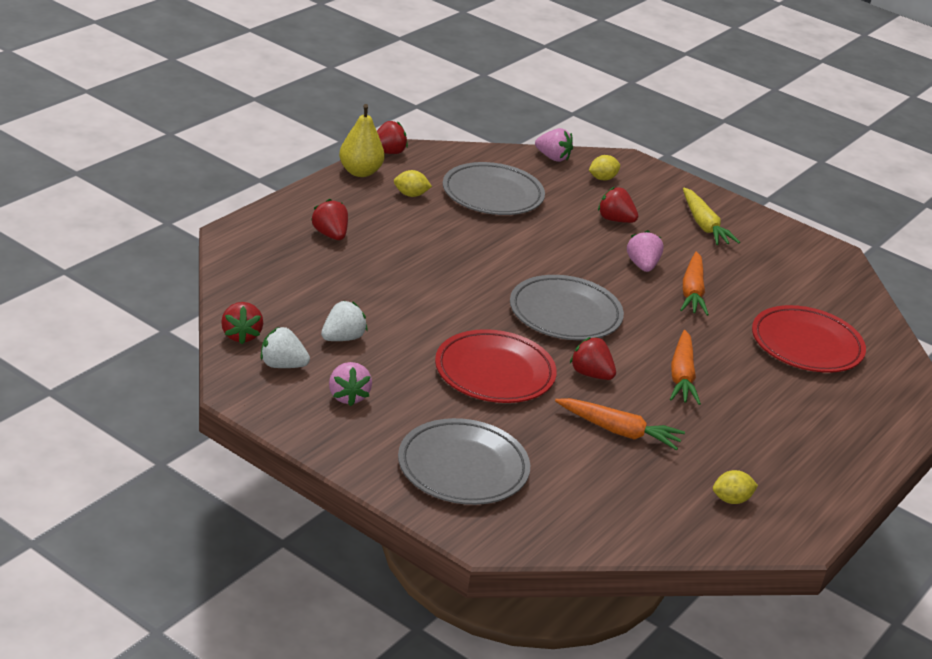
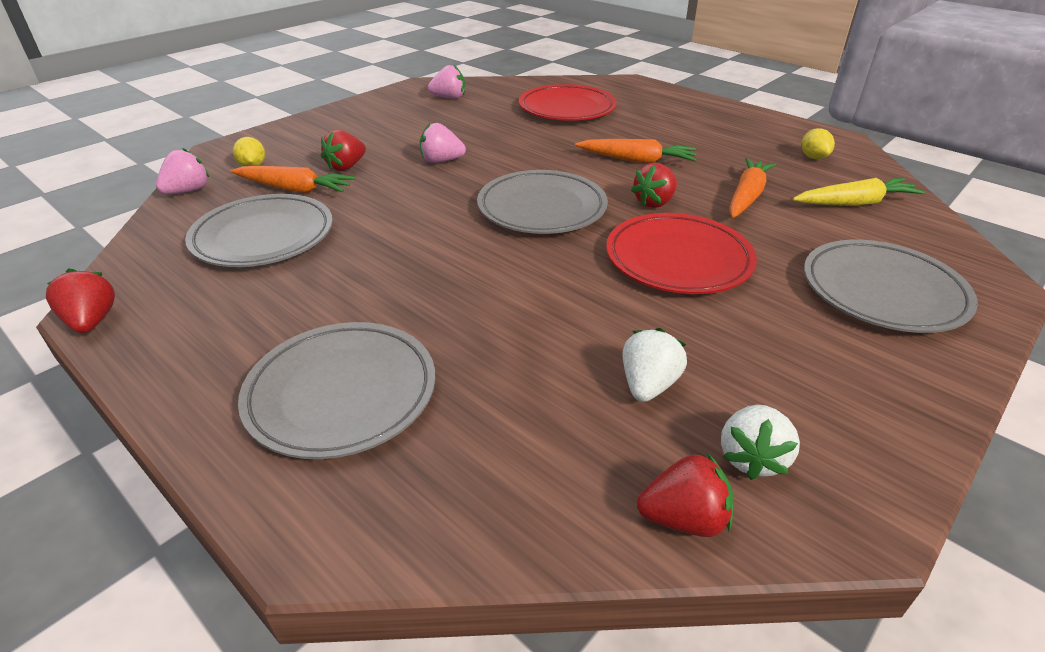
camera: 80 degrees left, 5 degrees up
(330, 235) = (342, 393): red strawberry -> grey plate
(342, 338) = (648, 385): white strawberry -> white strawberry turned 60 degrees clockwise
(348, 396) = (796, 383): pink strawberry -> pink strawberry (449, 98)
(360, 172) = (142, 353): yellow pear -> none
(410, 195) = (238, 304): yellow lemon -> none
(692, 292) = (489, 143): orange carrot -> orange carrot (295, 189)
(704, 225) = (366, 127): yellow carrot -> yellow carrot (854, 203)

